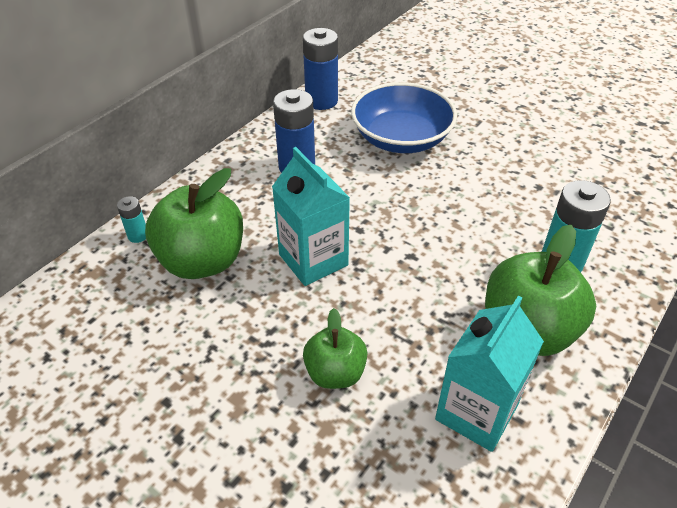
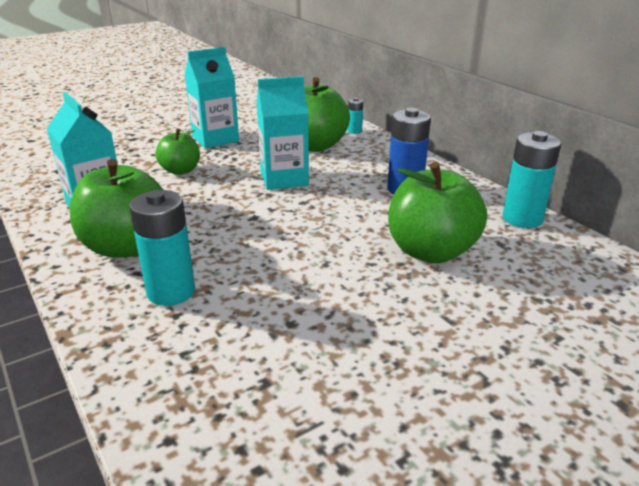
camera: 110 degrees right, 15 degrees down
(208, 382) = (215, 139): none -> turquoise carton
(321, 101) = (522, 219): blue battery -> turquoise battery
(401, 138) = (431, 251): blue bowl -> green apple

